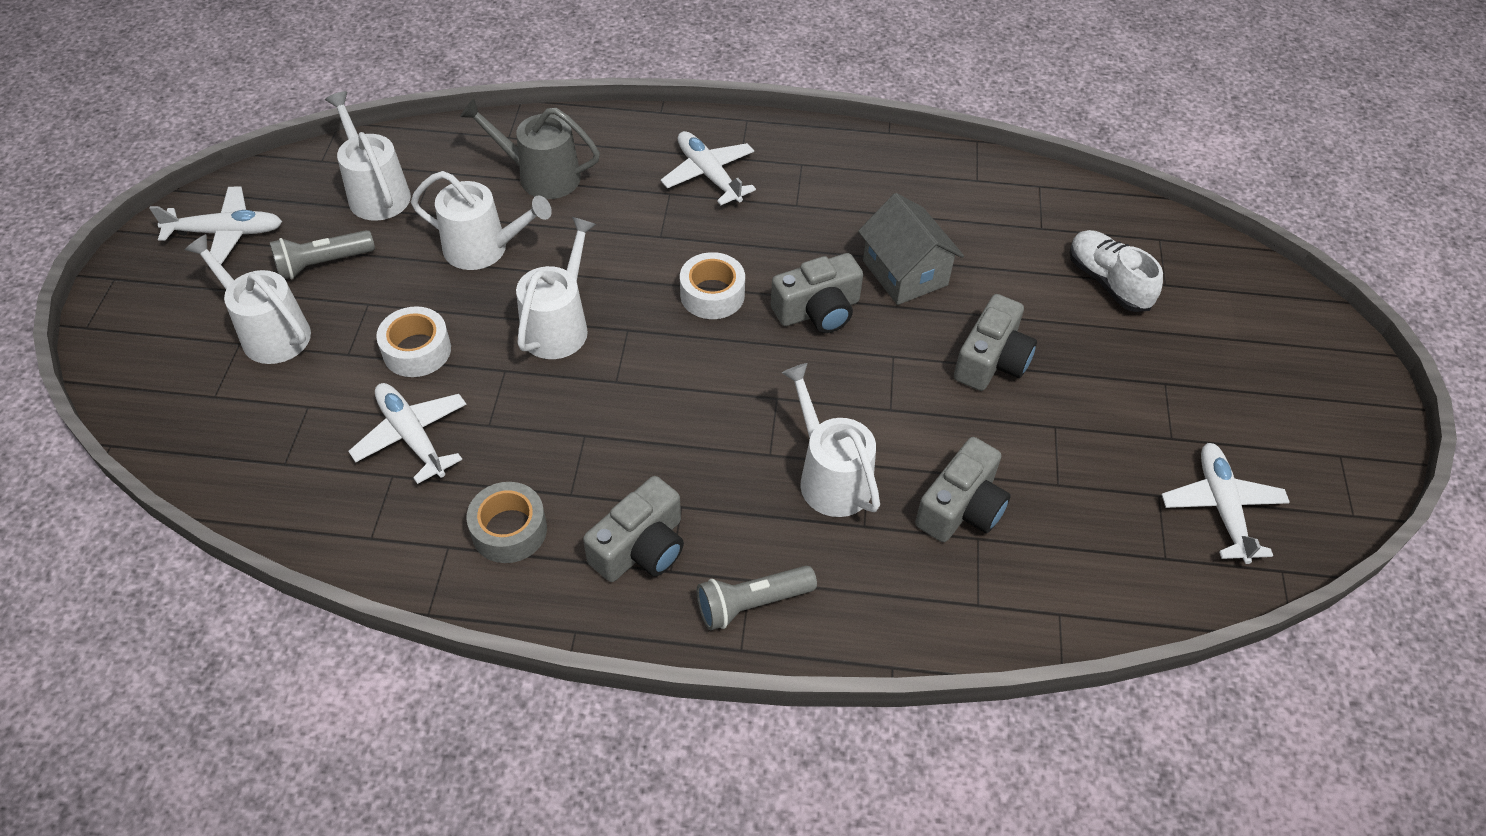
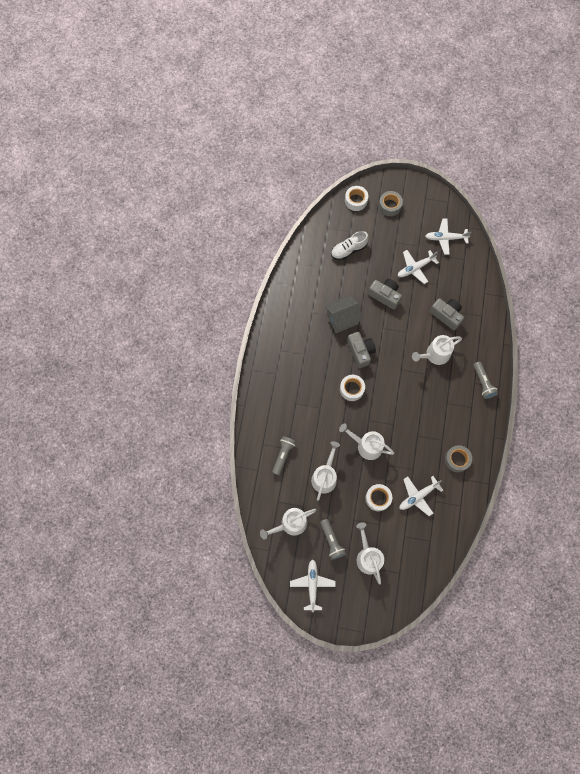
camera: 85 degrees left, 20 degrees up
(269, 332) = (368, 556): white watering can -> white watering can turned 120 degrees clockwise
(541, 176) = (283, 455): grey watering can -> grey flashlight
(641, 547) = (463, 416): grey camera -> none
(709, 175) = (285, 387): white plane -> white plane (415, 268)
(1263, 294) = (356, 200): none -> white tape
(1278, 369) = (390, 206): none -> grey tape

